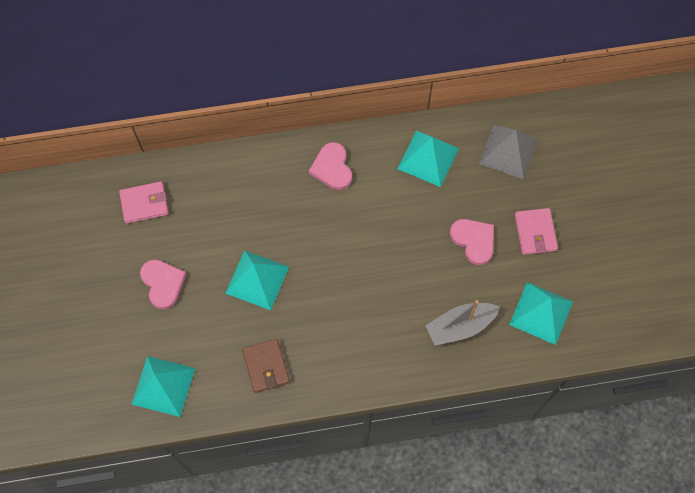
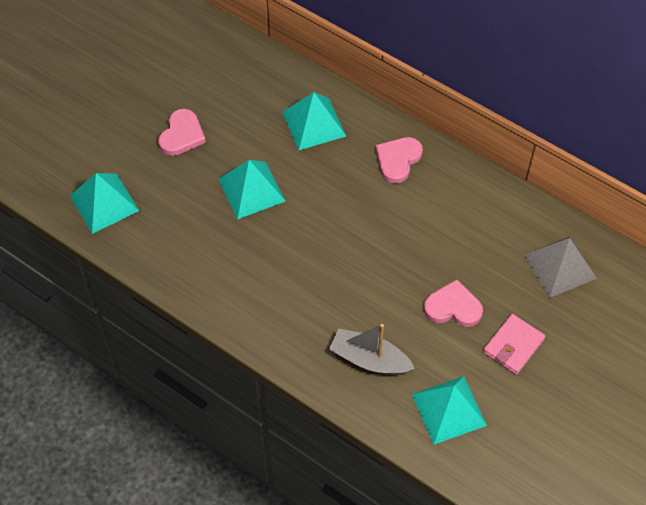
camera: 45 degrees right, 10 degrees down
(144, 203) = (230, 71): pink wallet -> none
(266, 366) = (189, 255): brown wallet -> none
(428, 158) = (484, 216): turquoise pyramid -> turquoise pyramid (314, 124)
(473, 241) = (453, 307): pink heart -> pink heart turned 90 degrees counterclockwise

